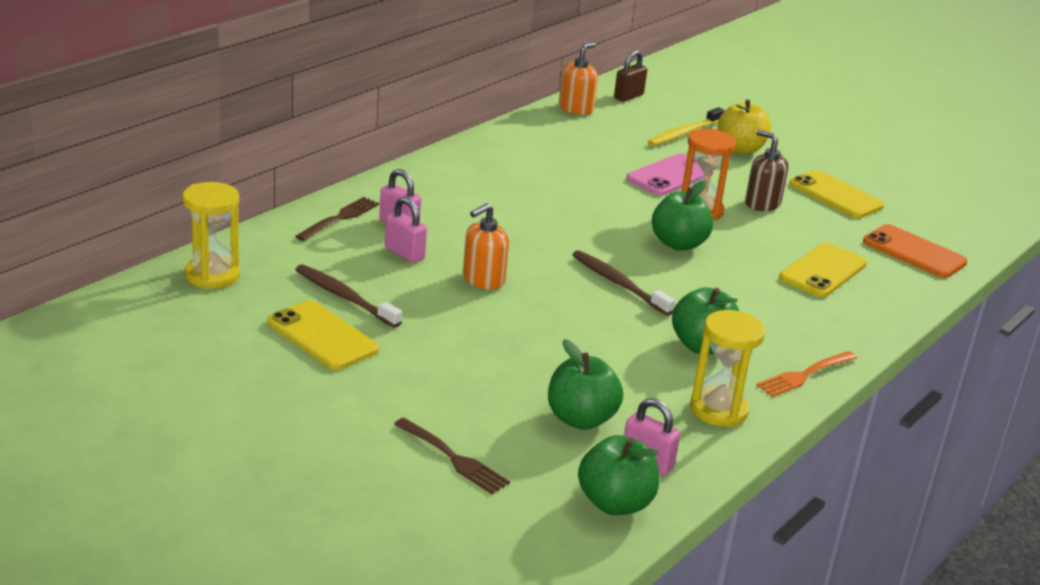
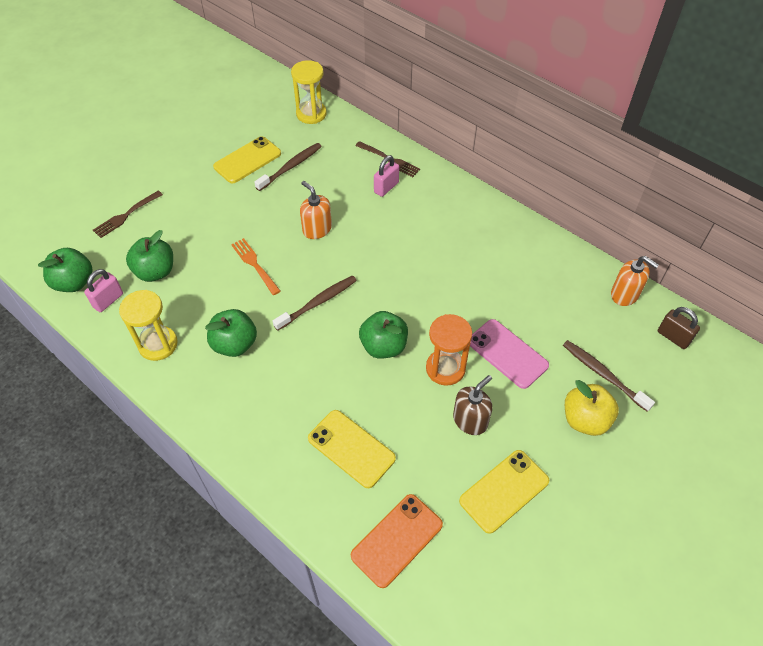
camera: 95 degrees right, 25 degrees up
(404, 254) = (346, 191): pink padlock -> none
(683, 133) = (603, 374): yellow toothbrush -> brown toothbrush
(805, 374) = (196, 405): orange fork -> orange fork (255, 265)

